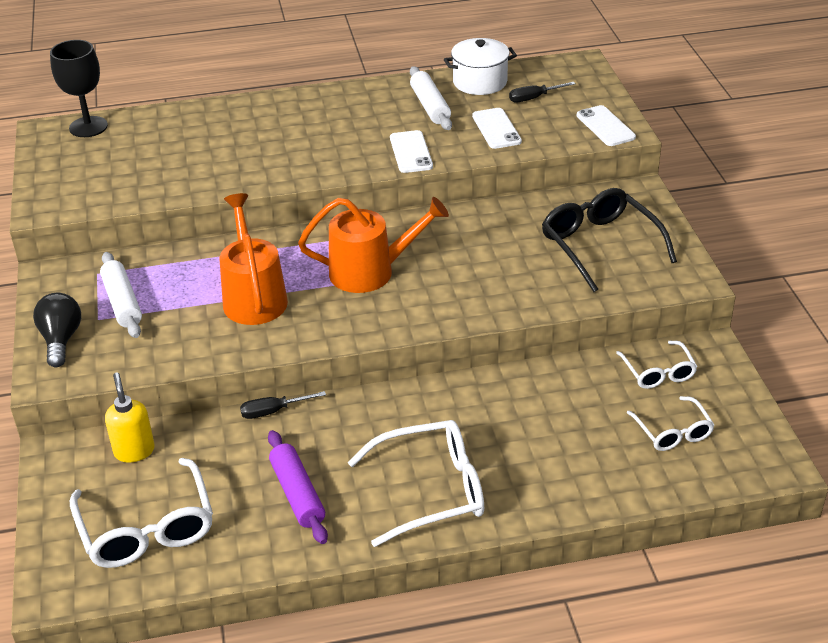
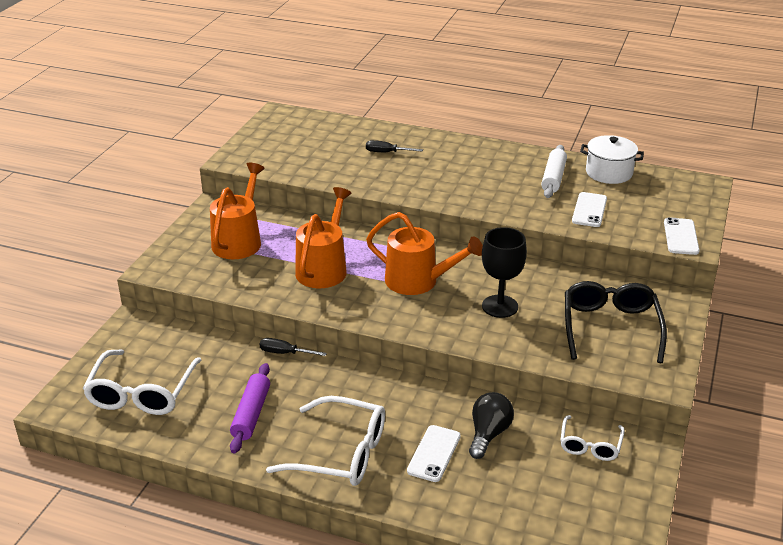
camera: 30 degrees right, 5 degrees down
(61, 340) = (182, 249): black light bulb -> black light bulb (488, 434)
(88, 127) = (306, 119): black goblet -> black goblet (500, 306)
(122, 302) = (239, 240): white rolling pin -> orange watering can
(134, 451) = (178, 341): yellow soap dispenser -> none
(411, 152) = (508, 205): white phone -> white phone (434, 453)
(534, 98) = (641, 197): black screwdriver -> black screwdriver (386, 152)
(672, 431) = (561, 494): white glasses -> none

